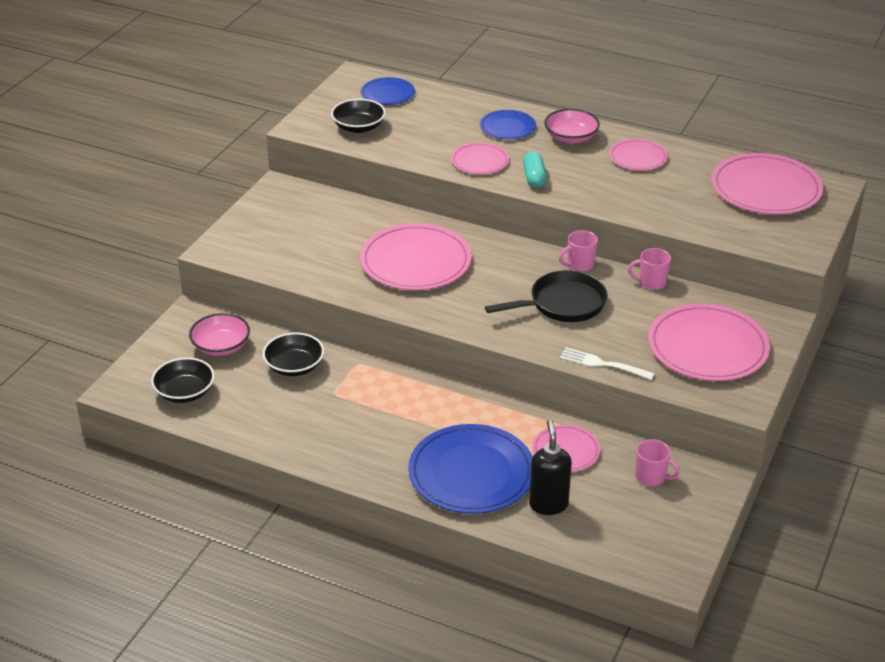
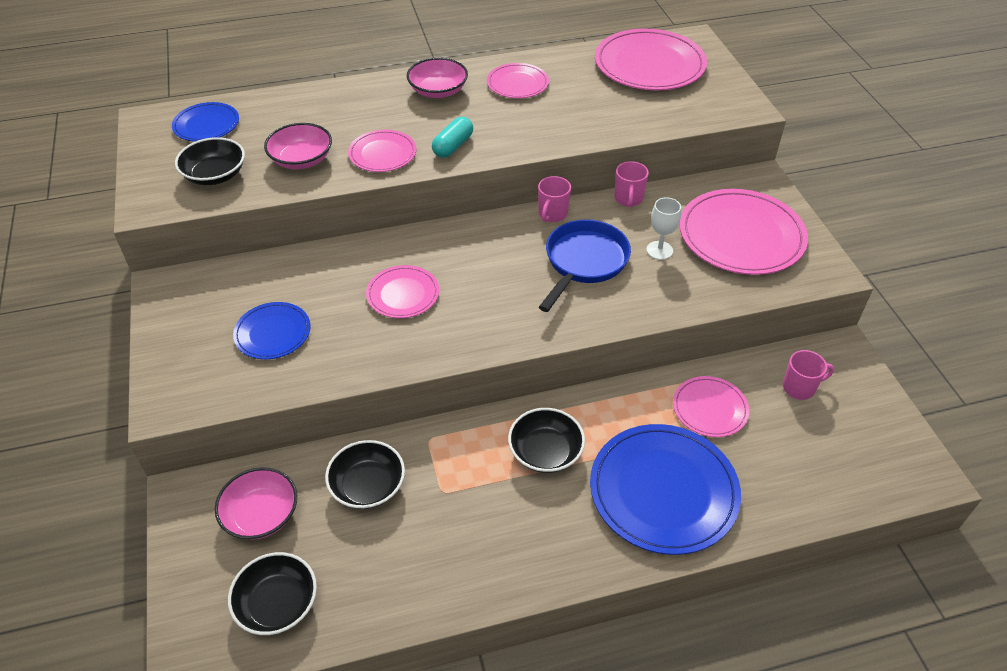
camera: 40 degrees left, 10 degrees up
(415, 262) = (403, 294): pink plate -> pink plate, size x0.55
(422, 141) = (301, 159): none -> pink bowl
(422, 410) = (545, 452): none -> black bowl
(507, 127) = (368, 107): blue plate -> blue plate (273, 333)
(534, 178) = (453, 146): turquoise capsule -> turquoise capsule turned 75 degrees clockwise
(548, 504) = (759, 476): black soap dispenser -> none
(562, 304) = (584, 262): black pan -> blue pan
(602, 364) = (686, 303): white fork -> none
(629, 324) = (659, 250): none -> white goblet
(651, 282) = (628, 199): pink mug -> pink mug turned 45 degrees counterclockwise

